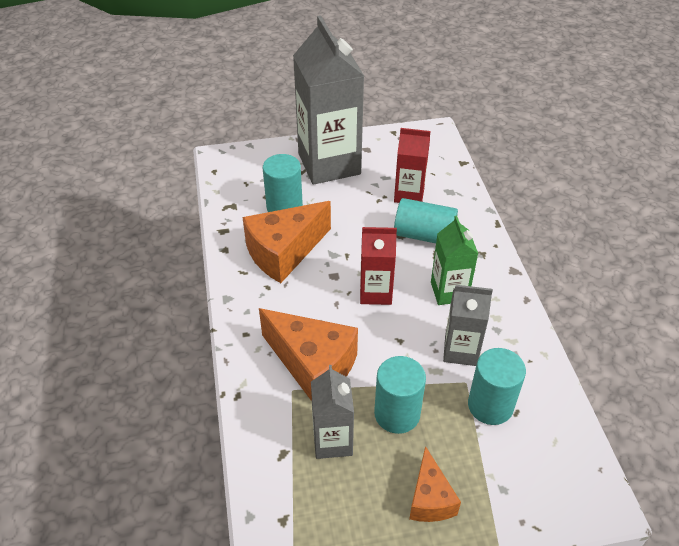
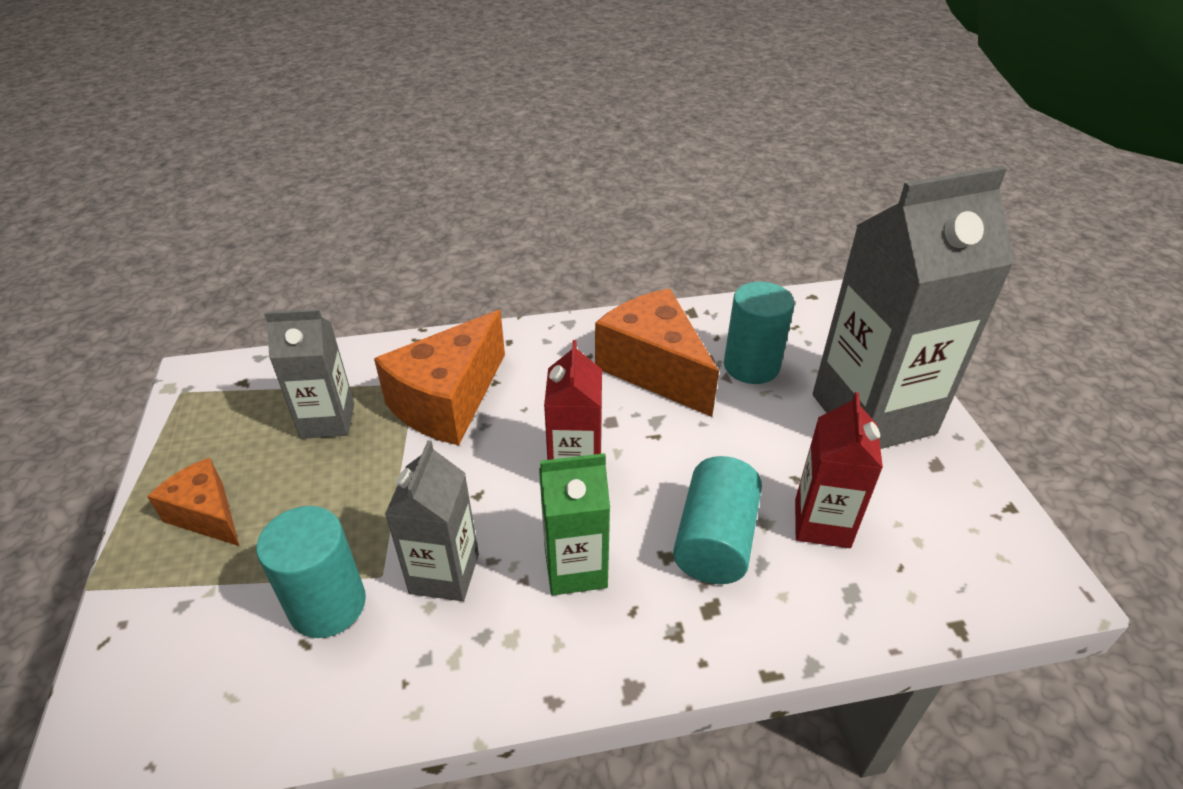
camera: 90 degrees right, 5 degrees down
(397, 414) = (348, 486): turquoise cylinder -> none
(430, 499) = (207, 515): orange cheese -> orange cheese turned 45 degrees clockwise

